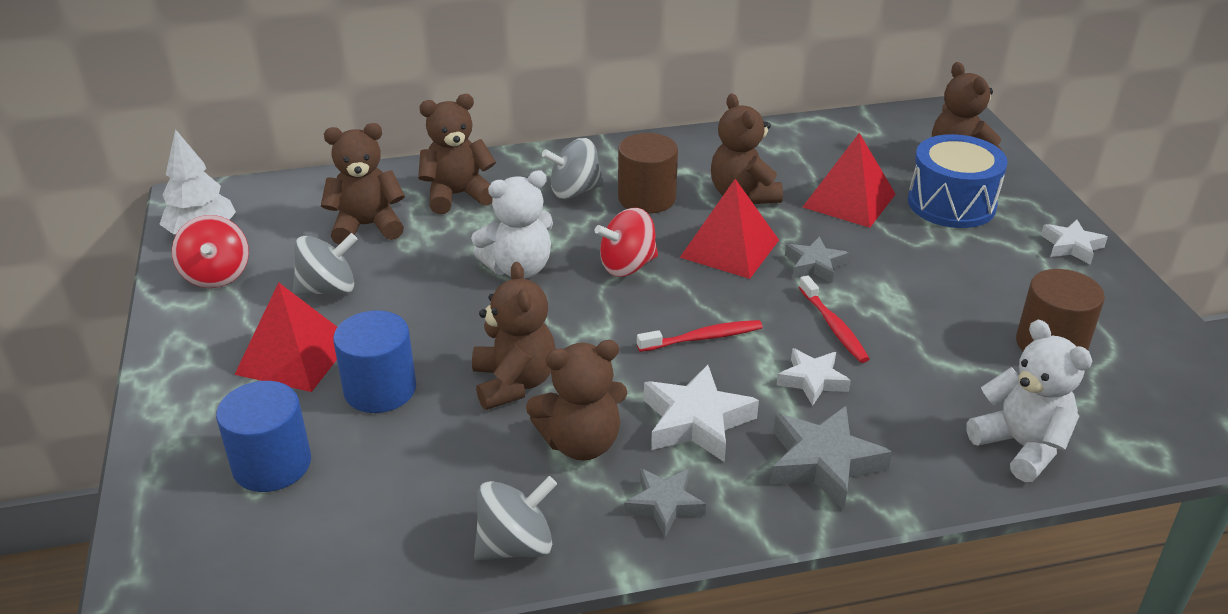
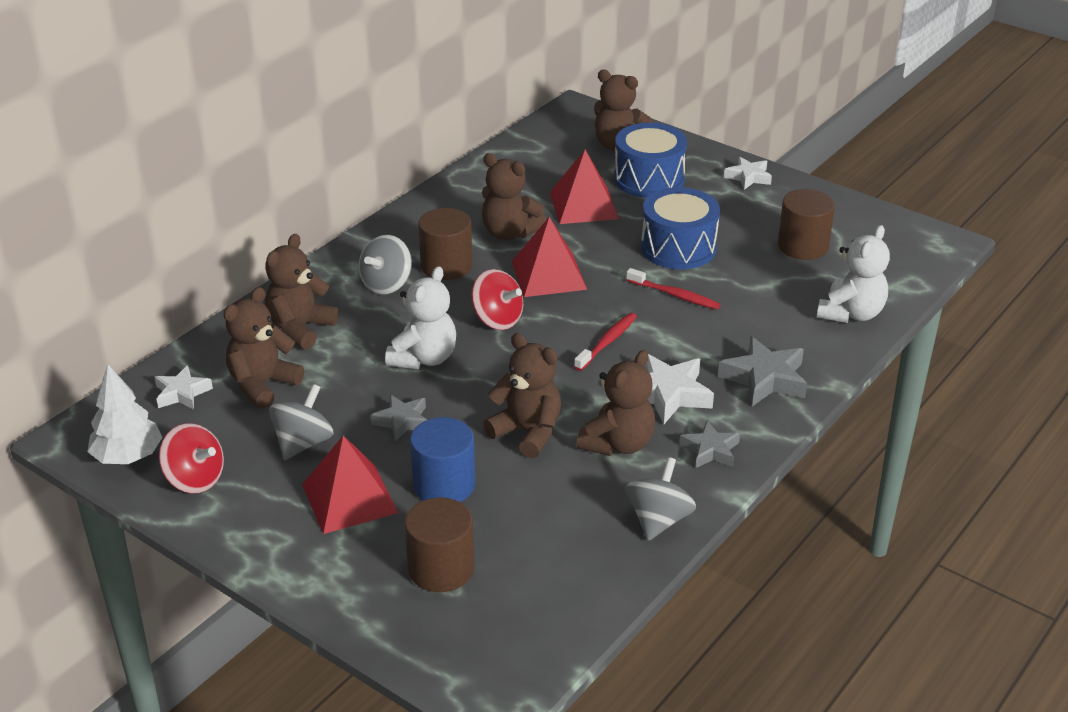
camera: 40 degrees left, 0 degrees up
(272, 464) = (441, 569): blue cylinder -> brown cylinder
(627, 266) = (497, 320): red spinning top -> red spinning top turned 75 degrees counterclockwise
(812, 380) = (702, 334): white star -> white star (182, 393)
(815, 265) = (616, 260): grey star -> grey star (402, 421)
(898, 282) = (678, 248): none -> blue drum
(1021, 446) = (851, 313): white teddy bear -> white teddy bear turned 105 degrees clockwise

